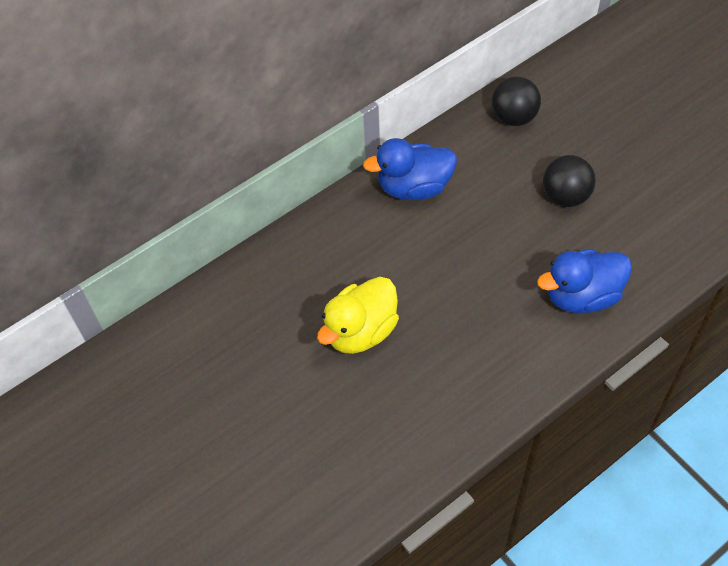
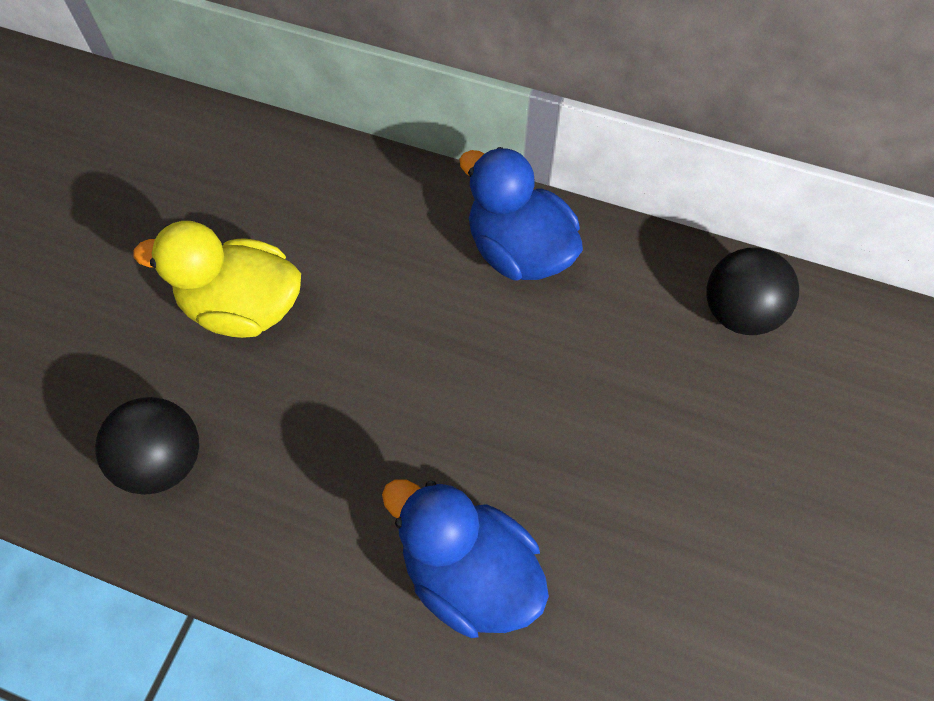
camera: 55 degrees right, 5 degrees up
(565, 196) = (644, 456): black ball -> black ball (164, 461)

